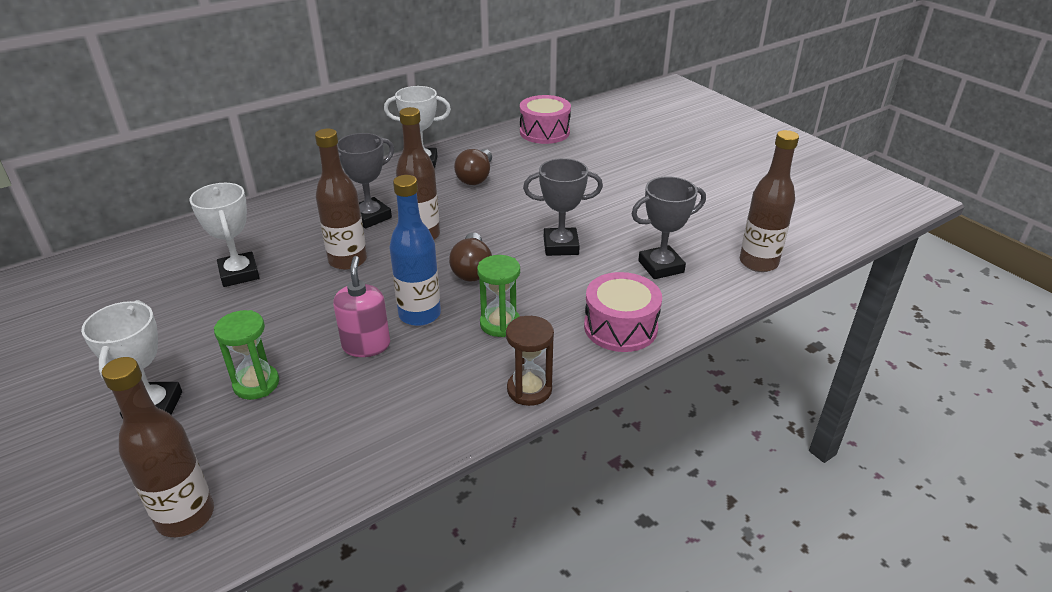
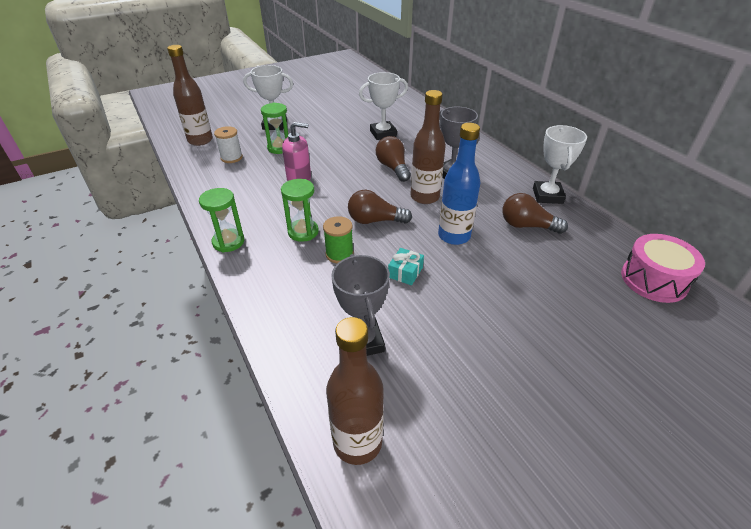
camera: 95 degrees right, 5 degrees up
(279, 443) = (231, 158): none -> white spool
(348, 260) = (393, 168): brown bottle -> brown light bulb
(419, 314) = (324, 197): blue bottle -> blue bottle (454, 236)
(529, 390) = (228, 242): brown hourglass -> green hourglass
(539, 291) = (339, 254): none -> green spool
(561, 246) = (405, 272): grey trophy -> turquoise gift
(620, 327) = (278, 297): pink drum -> none

